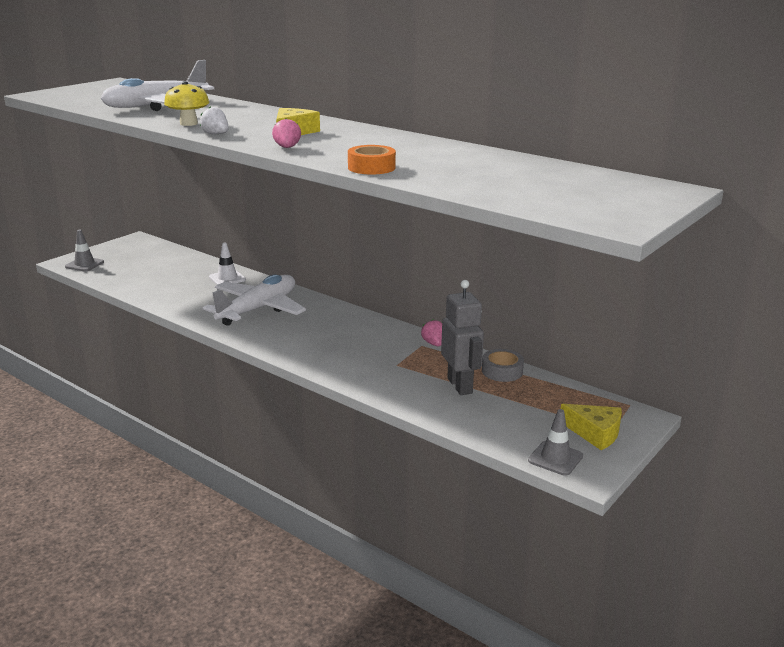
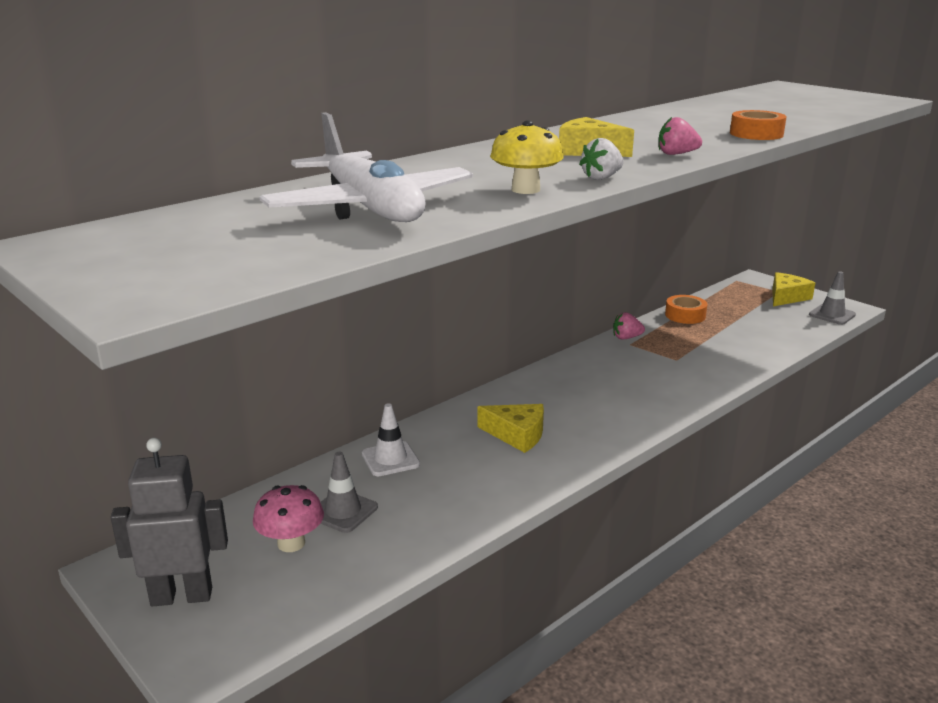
camera: 80 degrees left, 0 degrees up
(84, 264) = (234, 633): grey traffic cone -> grey traffic cone (343, 511)
(148, 266) = (291, 543): none -> pink mushroom
(258, 309) = (517, 435): white plane -> yellow cheese
(460, 386) = (718, 335): grey robot -> grey robot (182, 596)
(502, 371) = (685, 315): grey tape -> orange tape

